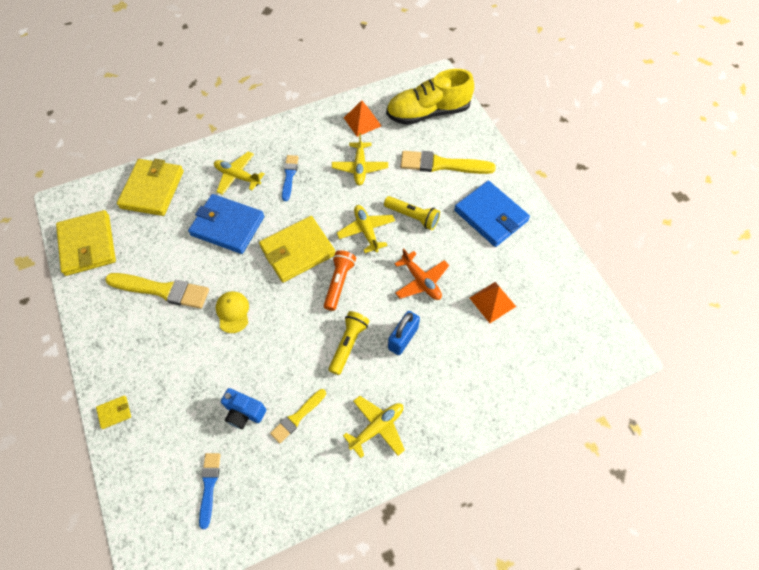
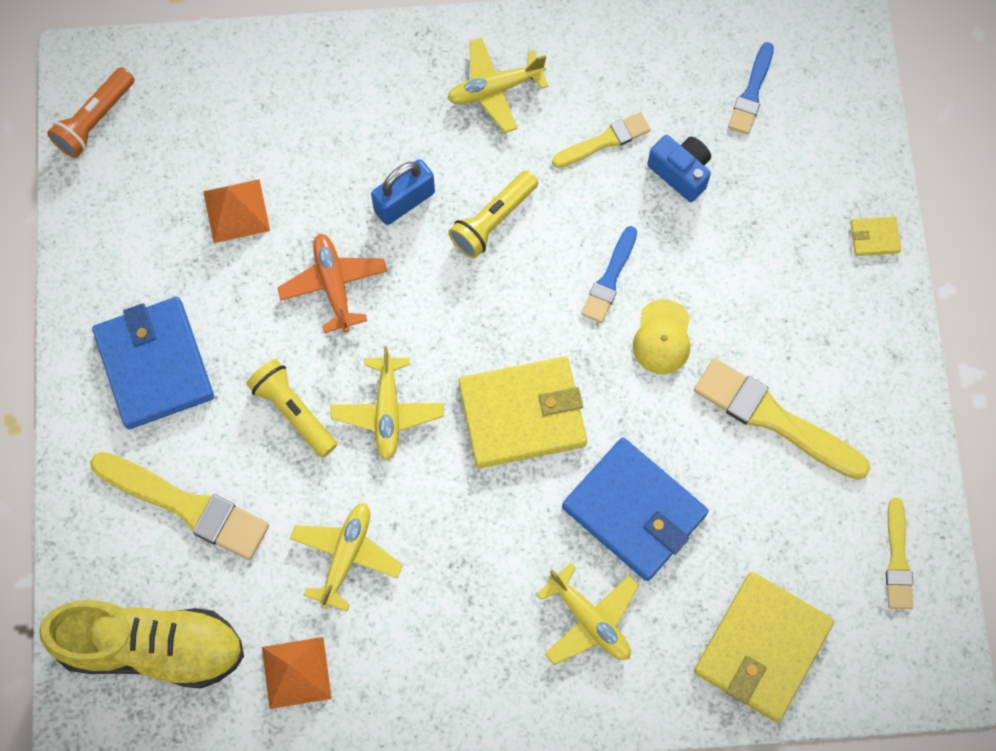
camera: 160 degrees left, 10 degrees up
(88, 245) = (897, 559): yellow wallet -> yellow brush
(289, 176) = (488, 585): blue brush -> blue brush (609, 279)
(339, 283) = (471, 329): orange flashlight -> orange flashlight (95, 120)

